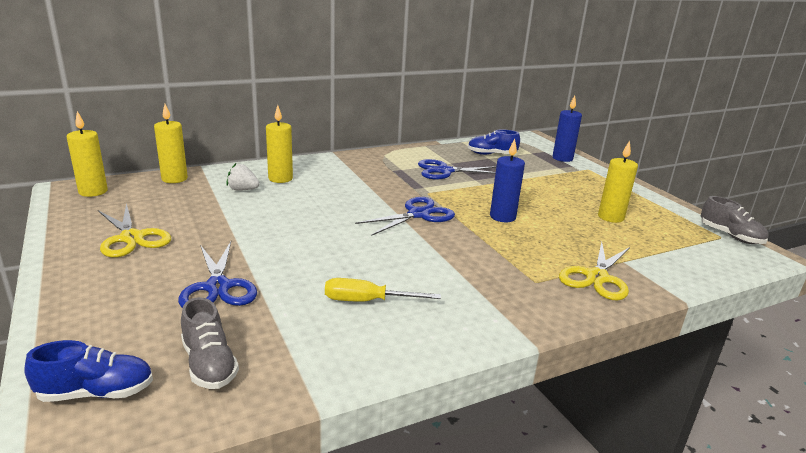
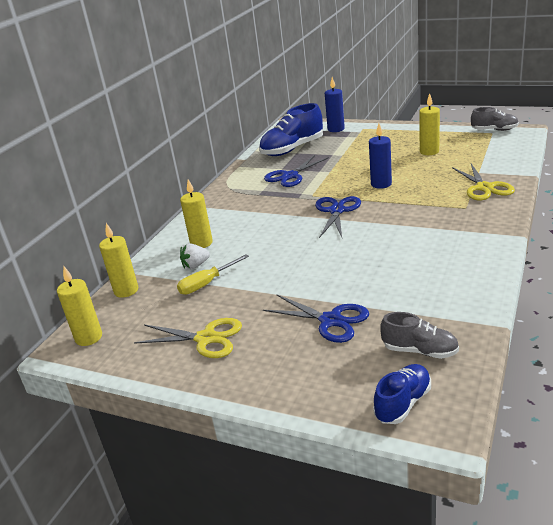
camera: 35 degrees left, 5 degrees up
(367, 301) = (418, 270): yellow screwdriver -> yellow screwdriver (207, 283)
(491, 154) = (292, 149): blue shoe -> blue shoe, size x1.72

